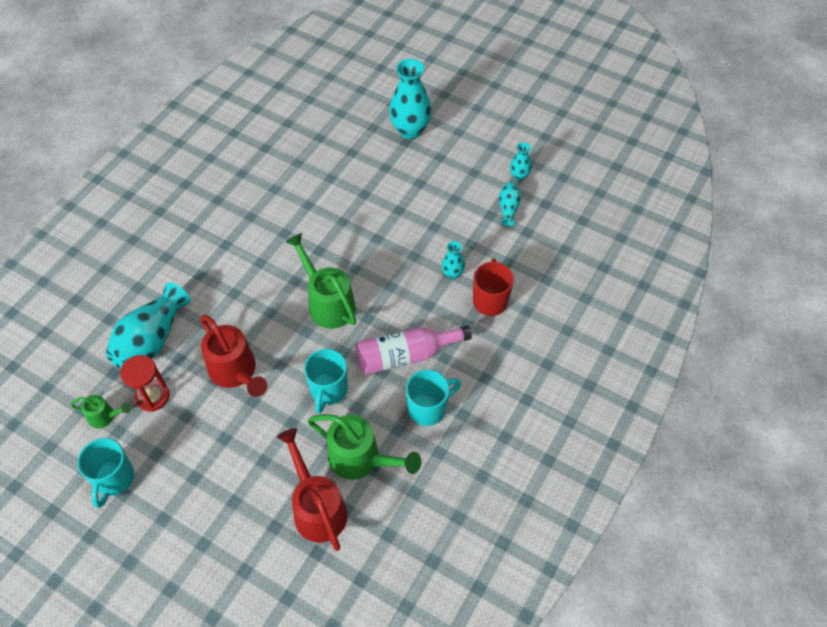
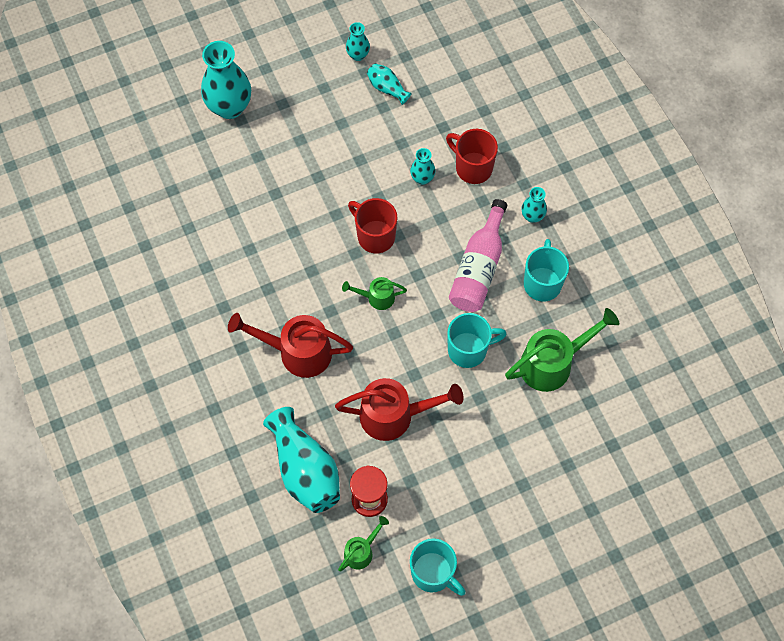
camera: 55 degrees left, 10 degrees up
(317, 507) = (573, 423): red watering can -> red watering can (297, 352)
(327, 303) = (376, 297): green watering can -> green watering can, size x0.53
(328, 390) = (469, 350): turquoise mug -> turquoise mug turned 60 degrees counterclockwise
(378, 272) = (375, 236): none -> red mug
(482, 366) = (532, 216): none -> turquoise vase

